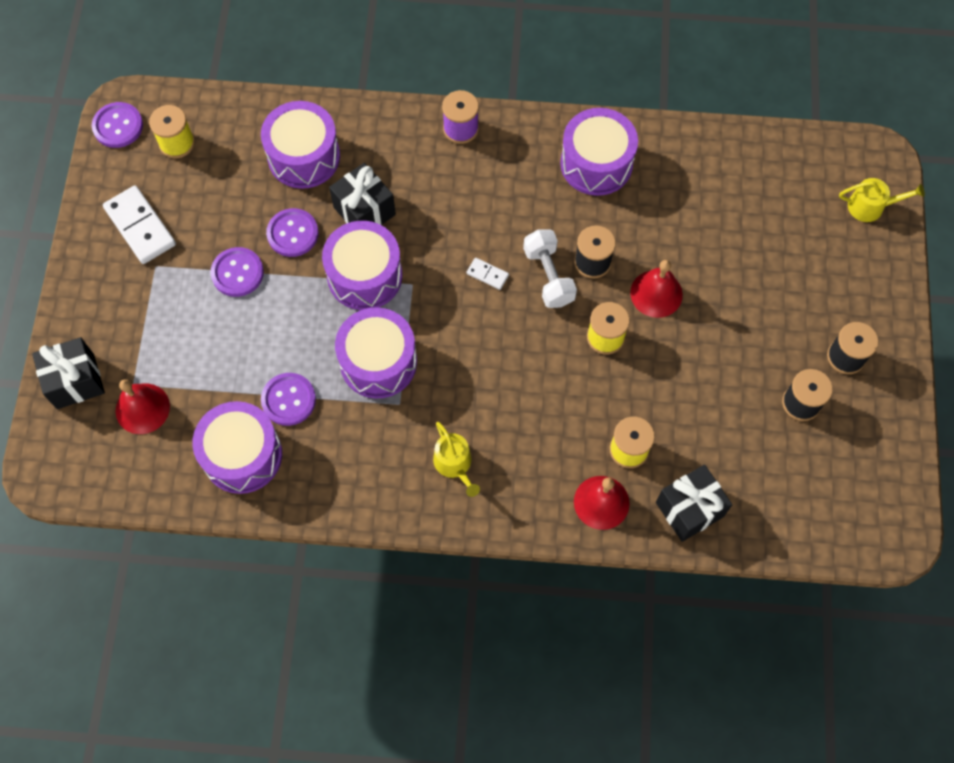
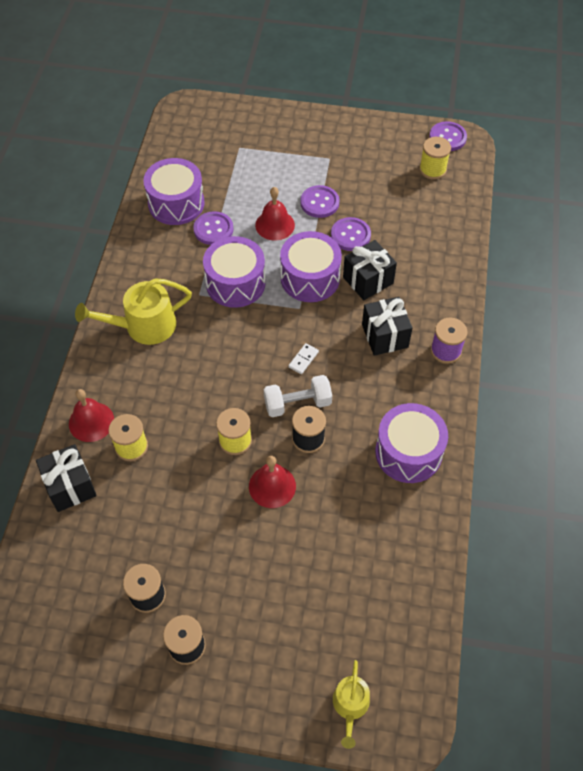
camera: 95 degrees right, 10 degrees down
(75, 381) = (246, 119): black gift -> black gift (385, 336)
(140, 226) = (362, 150): white domino -> none
(142, 408) = (220, 152): red bell -> red bell (275, 225)
(304, 156) = (419, 244): purple drum -> none
(454, 464) = (144, 326): yellow watering can -> yellow watering can, size x1.68

